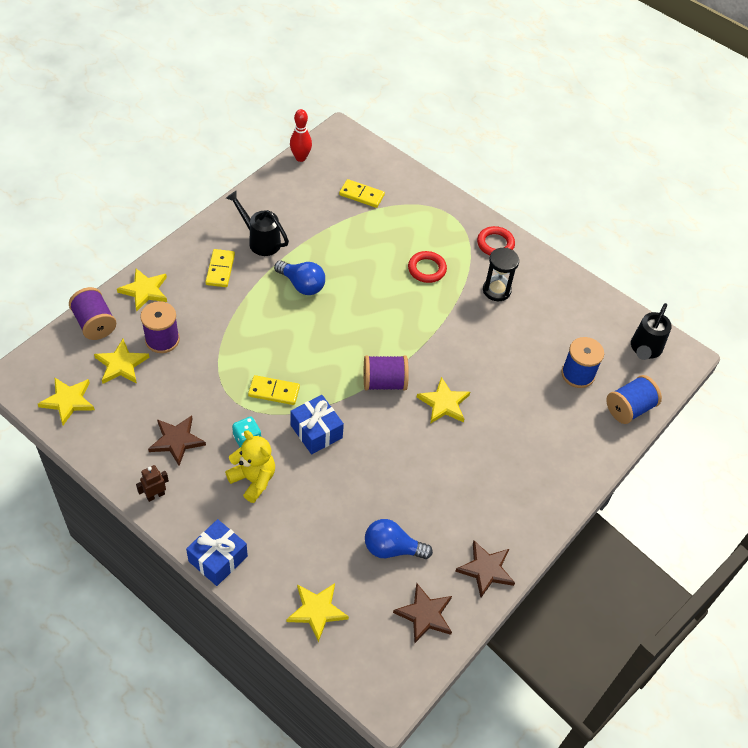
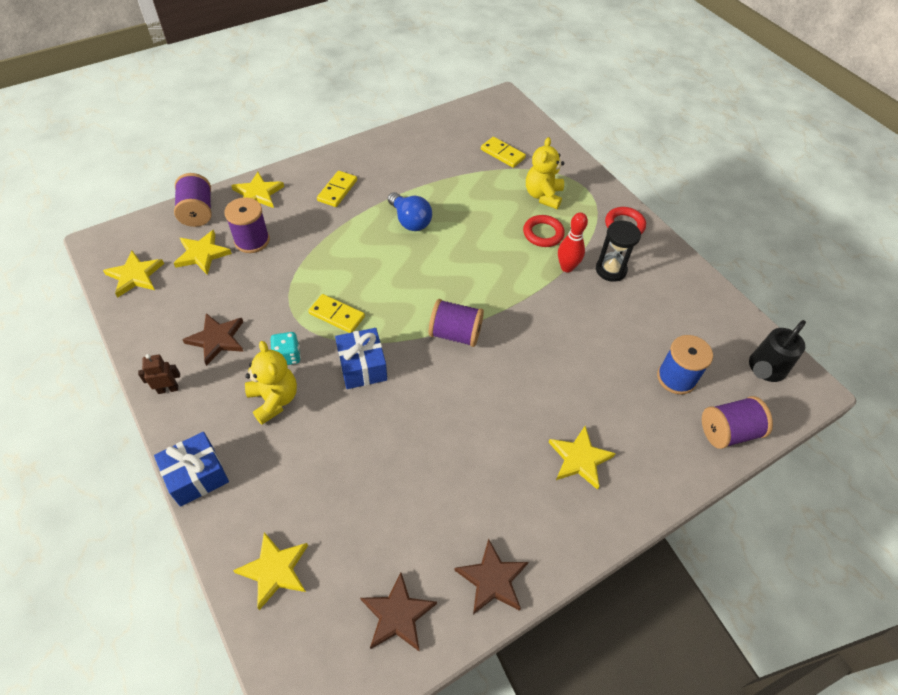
camera: 20 degrees right, 0 degrees up
(260, 240) = (387, 173): black watering can -> none
(300, 158) = (457, 111): red bowling pin -> red bowling pin (567, 267)
(392, 548) = (391, 520): blue light bulb -> none
(414, 231) = (543, 196): none -> yellow teddy bear
(444, 403) = (512, 372): yellow star -> yellow star (579, 459)
(629, 408) = (728, 431): blue spool -> purple spool

